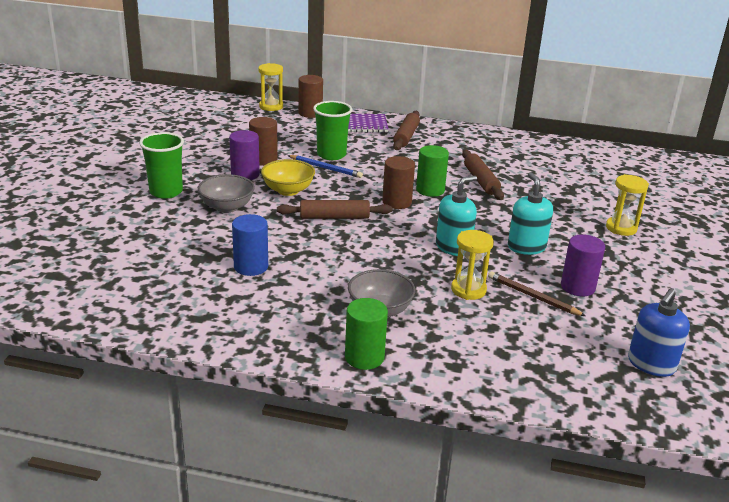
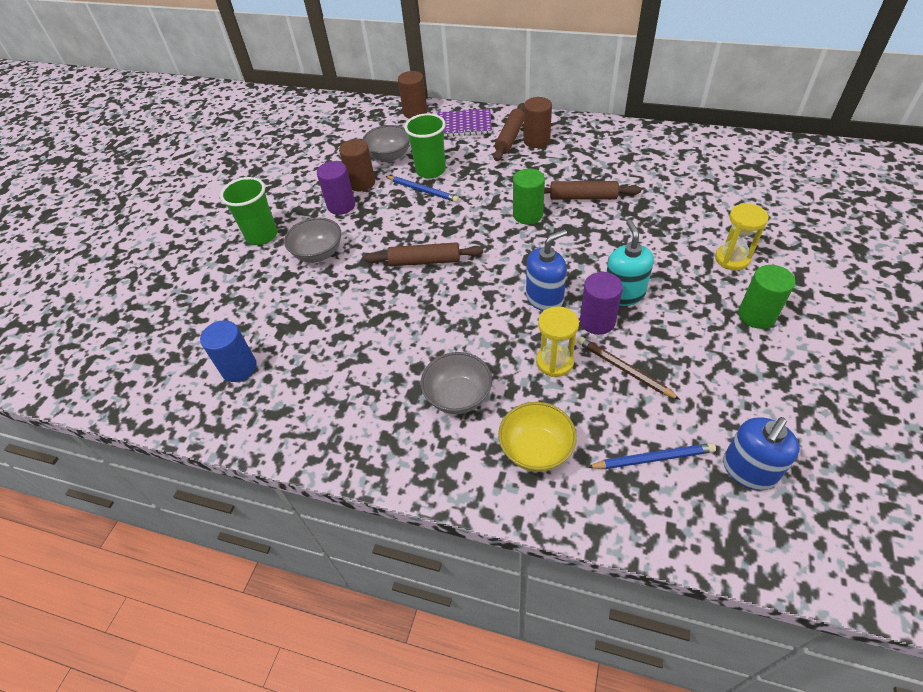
camera: 10 degrees right, 20 degrees up
(251, 267) = (333, 338): blue cylinder -> blue cylinder (239, 368)
(271, 106) = (377, 106): yellow hourglass -> none
(288, 190) = (381, 225): yellow bowl -> yellow bowl (536, 449)
(289, 142) = (389, 156): none -> grey bowl
(364, 357) = (435, 467): green cylinder -> green cylinder (756, 315)
(397, 202) = (491, 235): brown cylinder -> brown cylinder (536, 140)
(453, 247) = (544, 298): turquoise soap dispenser -> blue soap dispenser
(480, 181) = (583, 197): brown rolling pin -> brown rolling pin turned 75 degrees counterclockwise
(566, 355) = (653, 459): none -> blue pencil
(577, 287) = (675, 352): purple cylinder -> purple cylinder (597, 321)

